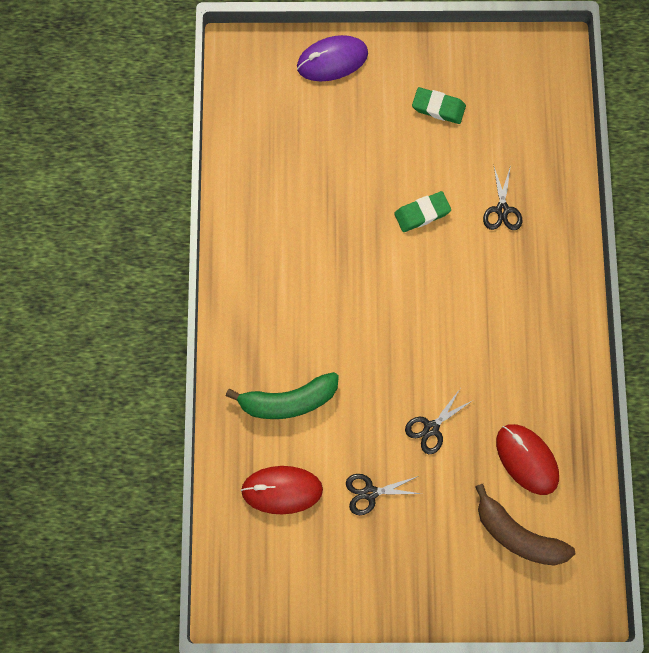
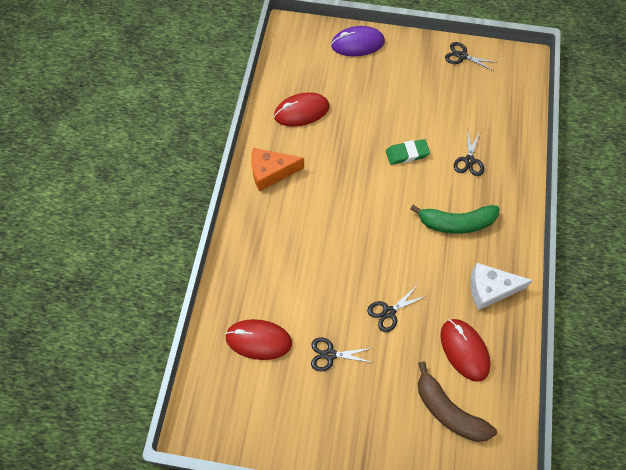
camera: 10 degrees right, 10 degrees down
(253, 268) = (271, 172): none -> orange cheese
(276, 175) = (301, 111): none -> red mouse
(288, 401) = (278, 272): green banana -> green banana (456, 223)
(438, 108) = (430, 85): green eraser -> none
(474, 57) = (462, 56): none -> black scissors
(548, 378) = (490, 289): none -> white cheese

